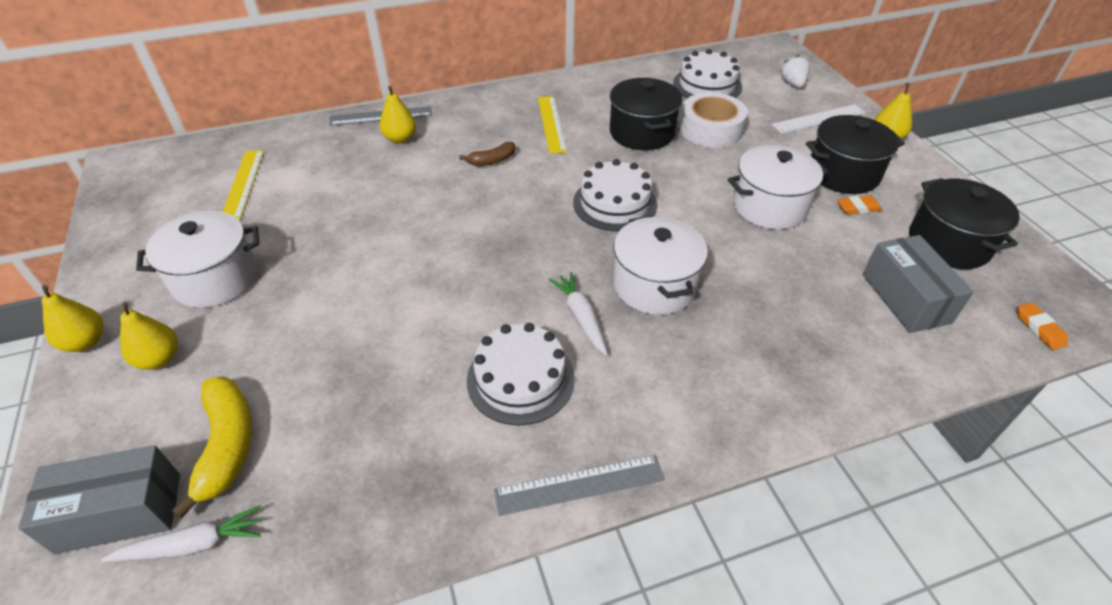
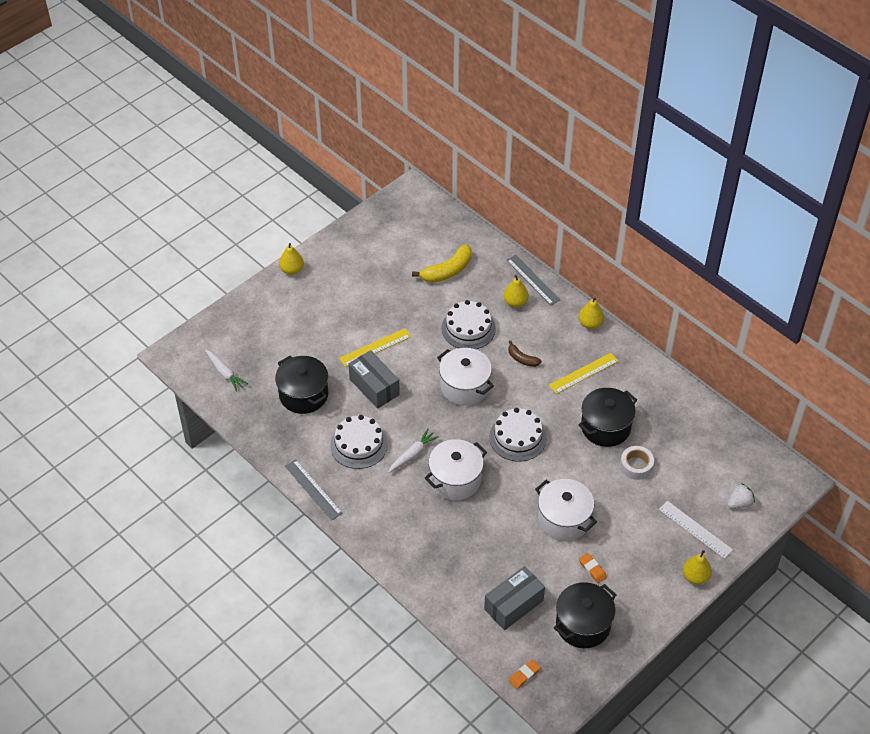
camera: 65 degrees right, 5 degrees up
(119, 512) = (225, 341): grey box -> grey box (374, 387)
(159, 359) = (297, 303): yellow pear -> yellow pear (590, 324)
(215, 279) = (353, 290): white pot -> white pot (464, 386)
(227, 445) = (269, 356): yellow banana -> yellow banana (447, 271)
(243, 184) = (427, 254): yellow ruler -> yellow ruler (375, 347)
(707, 85) = (698, 448): white cake -> white cake (468, 328)
(710, 129) = (636, 466): white tape -> white tape, size x0.67
(843, 174) = (629, 555): black pot -> black pot (303, 395)

